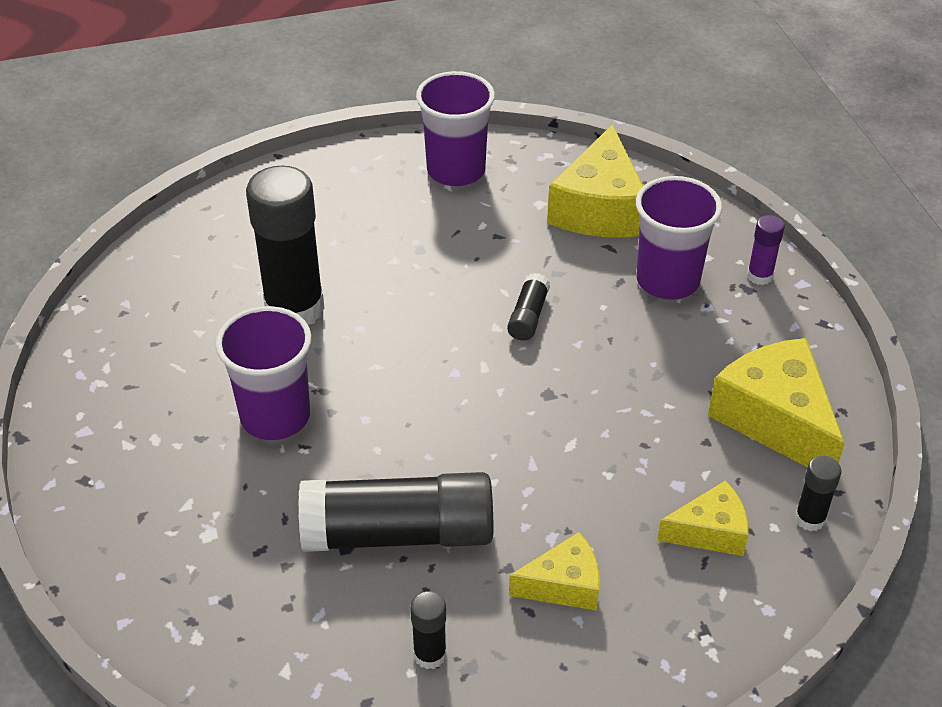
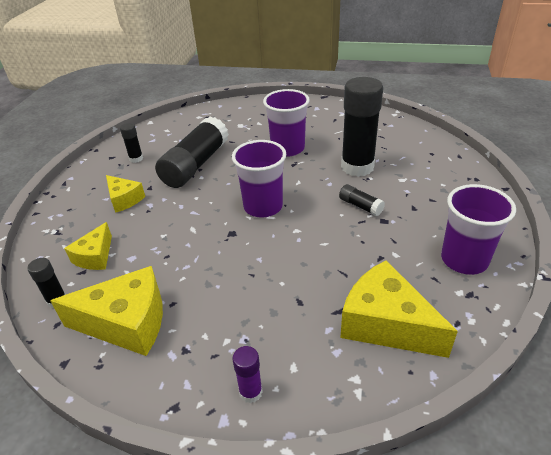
camera: 120 degrees right, 5 degrees down
(528, 316) = (295, 245): black glue stick -> black glue stick (360, 206)
(563, 585) = (124, 199): yellow cheese -> yellow cheese turned 60 degrees counterclockwise
(667, 280) = (283, 328): purple cup -> purple cup (263, 207)

